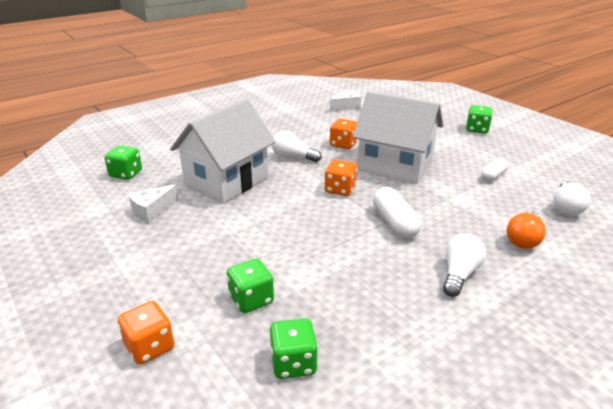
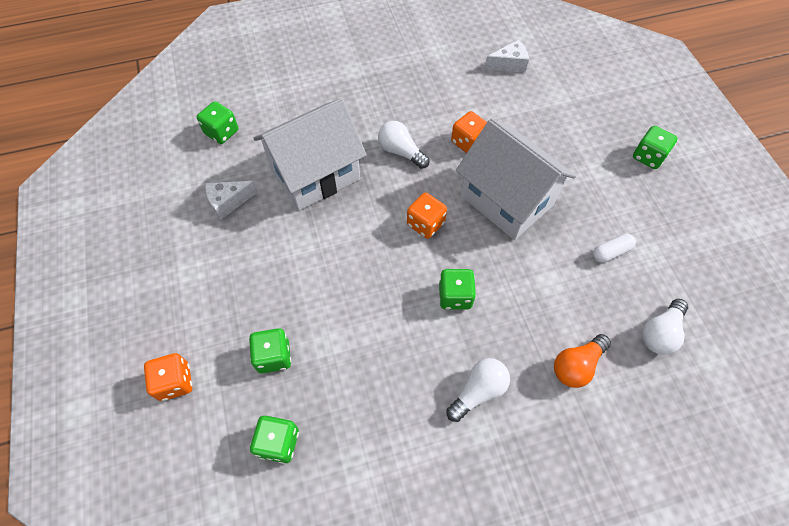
camera: 20 degrees right, 30 degrees up
(394, 223) = (455, 296): white capsule -> green dice

